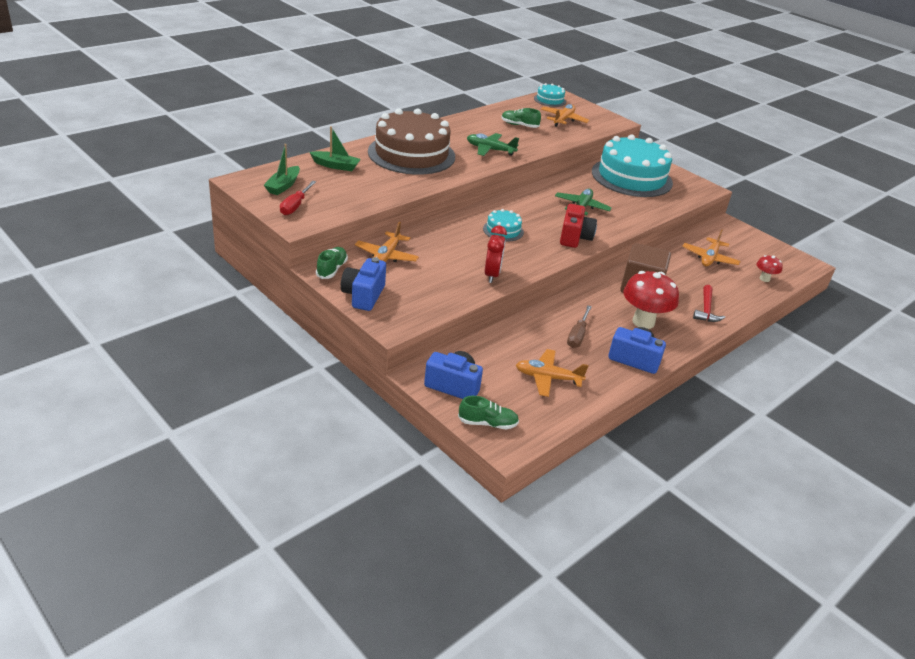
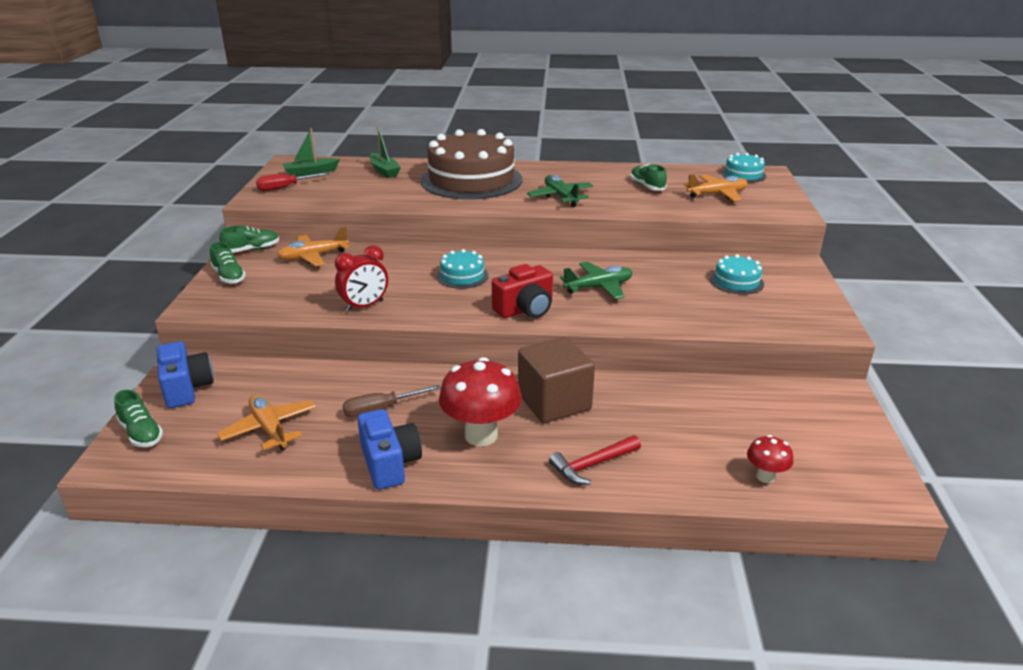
camera: 50 degrees right, 5 degrees down
(363, 295) = (229, 276): blue camera -> green shoe
(631, 177) = (736, 281): turquoise cake -> turquoise cake, size x0.44
(709, 258) = (722, 415): orange plane -> none

